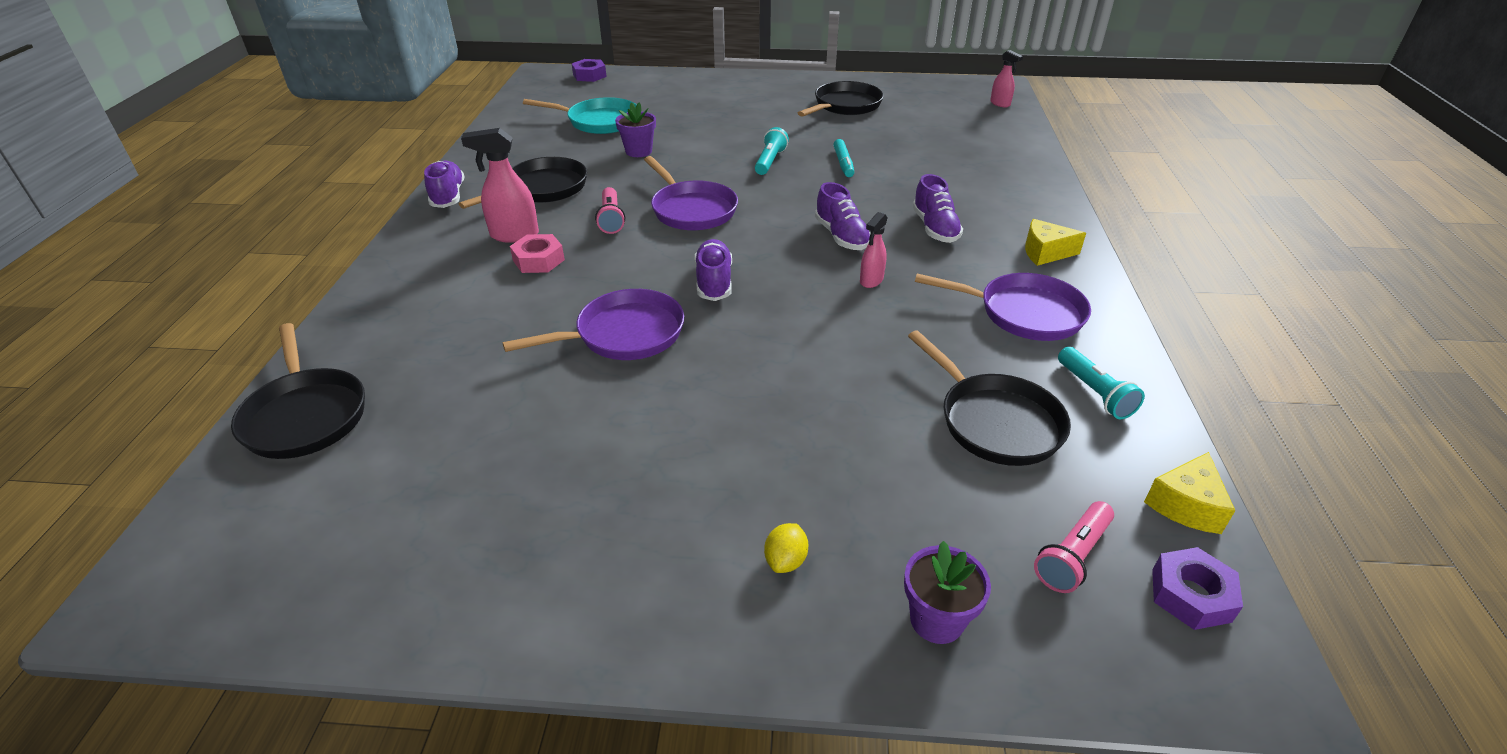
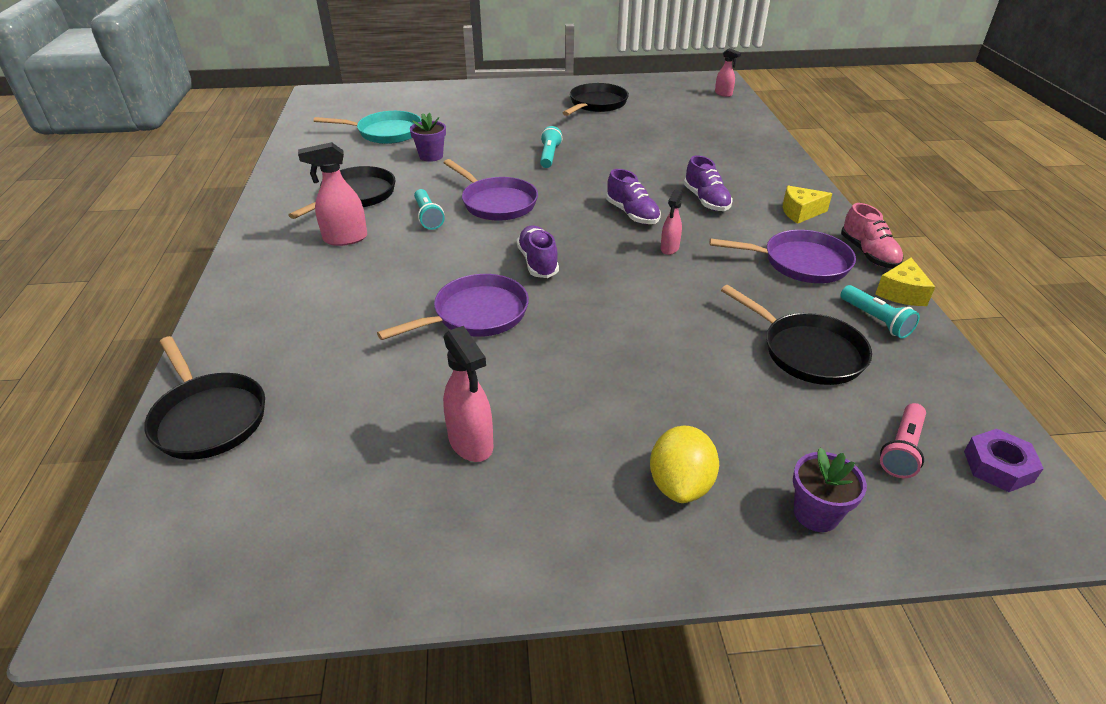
camera: 10 degrees left, 0 degrees up
(448, 196) = (270, 209): purple shoe -> none
(538, 260) = (375, 258): pink nut -> none
(567, 480) = (471, 443): none -> pink spray bottle
(589, 75) = (362, 93): purple nut -> none
(611, 219) = (428, 217): pink flashlight -> turquoise flashlight
(785, 560) = (680, 484): yellow lemon -> yellow lemon, size x1.83
(843, 163) = (612, 153): turquoise marker -> none
(1113, 311) = (868, 254): none -> pink shoe
(1186, 505) = (972, 398): yellow cheese -> yellow cheese (901, 293)

